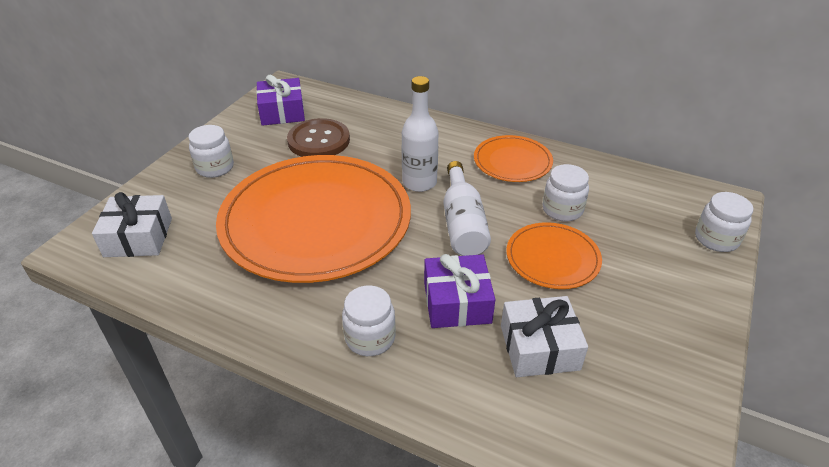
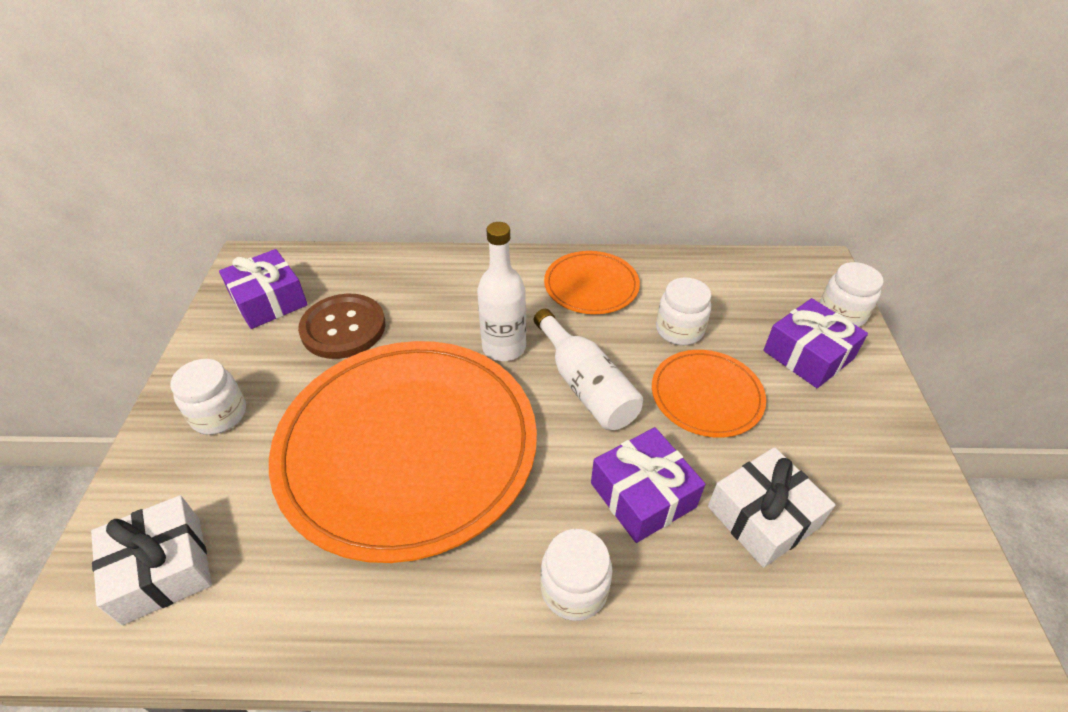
camera: 25 degrees left, 5 degrees up
(661, 258) = (808, 355): none -> purple gift

